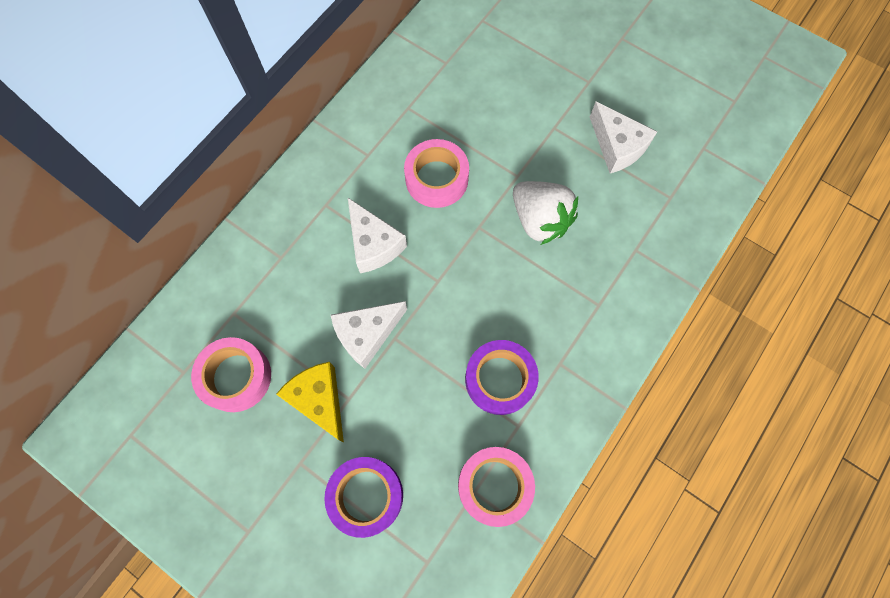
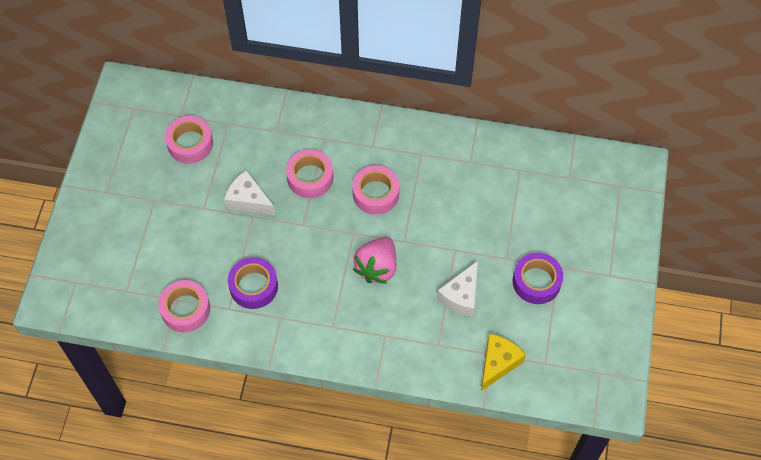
camera: 65 degrees right, 10 degrees down
(319, 400) = (196, 193): yellow cheese -> yellow cheese (498, 363)
(366, 496) = (150, 243): purple tape -> purple tape (536, 282)
(374, 244) = (310, 178): white cheese -> pink tape
(539, 220) = (377, 267): white strawberry -> pink strawberry

